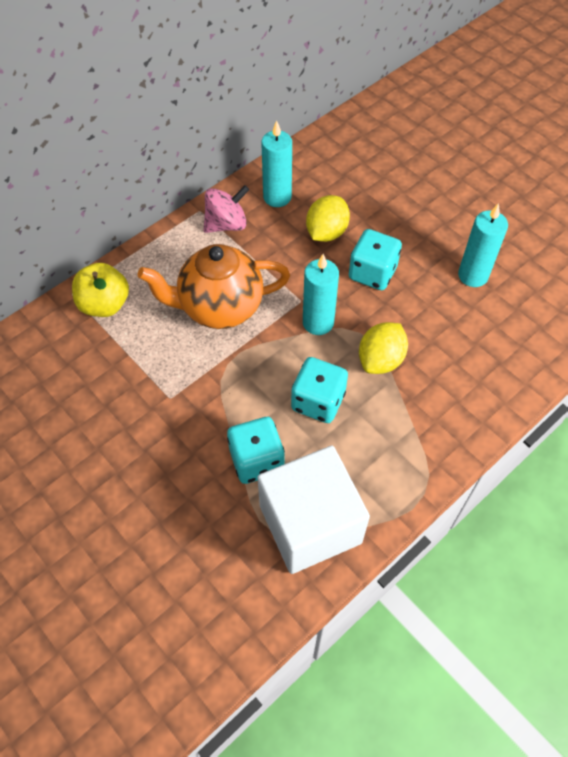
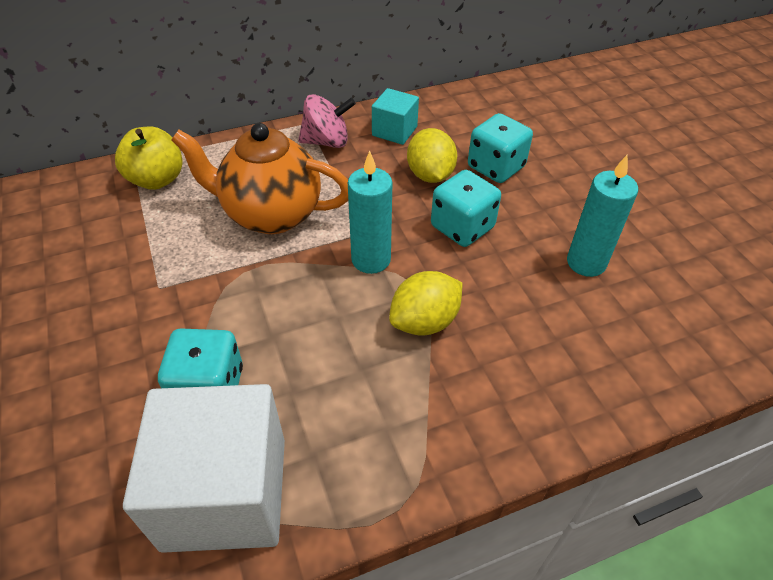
camera: 20 degrees right, 10 degrees down
(277, 197) = (394, 131): turquoise candle -> turquoise cube
(318, 401) = (322, 344): turquoise dice -> turquoise dice (496, 167)
(326, 232) = (430, 175): yellow lemon -> yellow lemon turned 60 degrees counterclockwise

